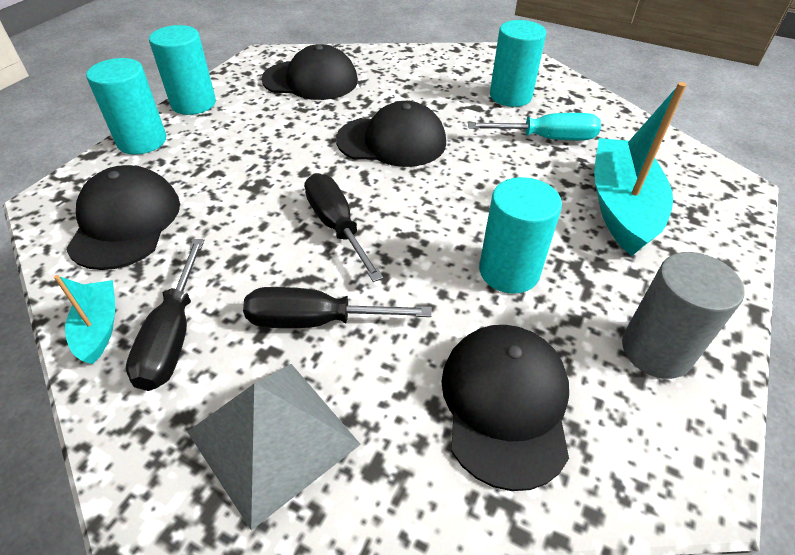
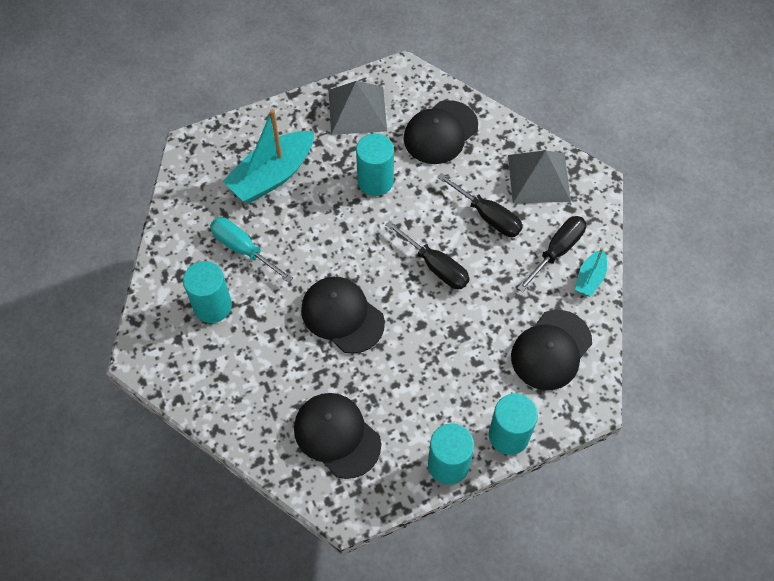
camera: 140 degrees left, 15 degrees up
(336, 226) = (435, 266): black screwdriver -> black screwdriver turned 60 degrees counterclockwise
(656, 350) = (357, 110): grey cylinder -> grey pyramid

